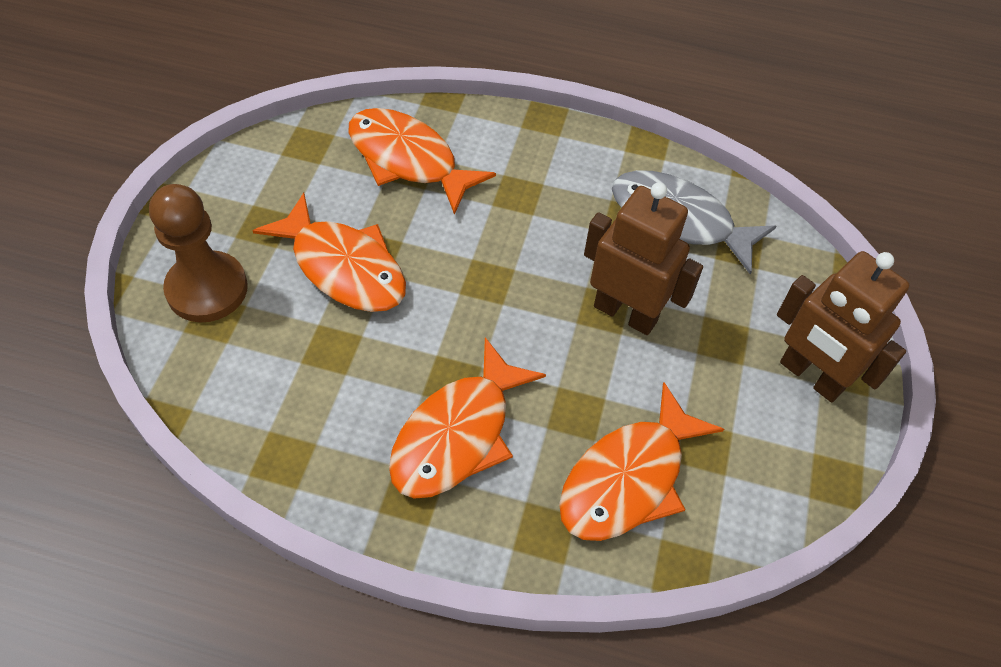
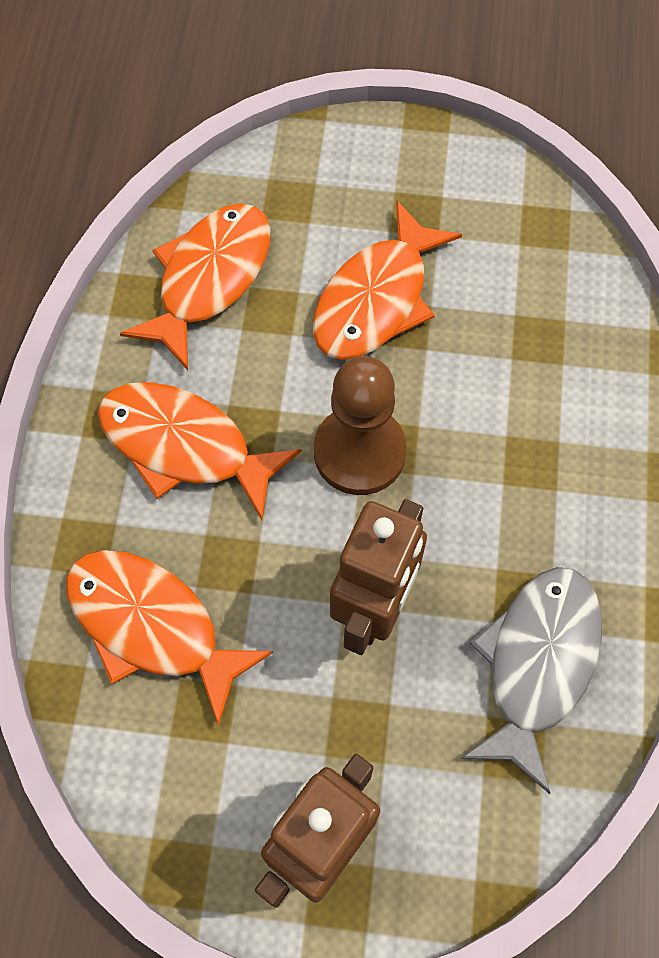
camera: 85 degrees right, 10 degrees up
(207, 289) = (322, 184): brown pawn -> brown pawn (359, 452)
(408, 160) = (551, 333): orange fish -> orange fish (209, 279)

